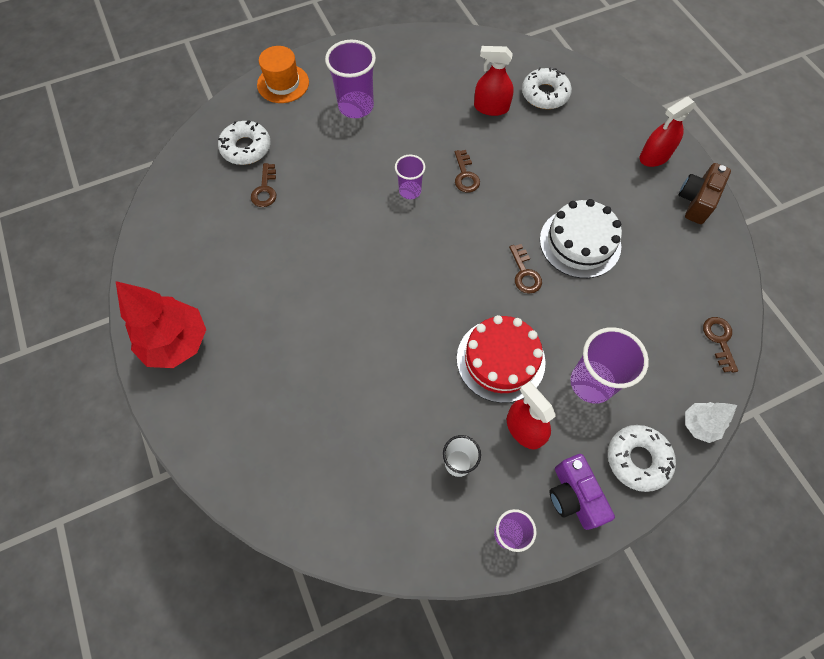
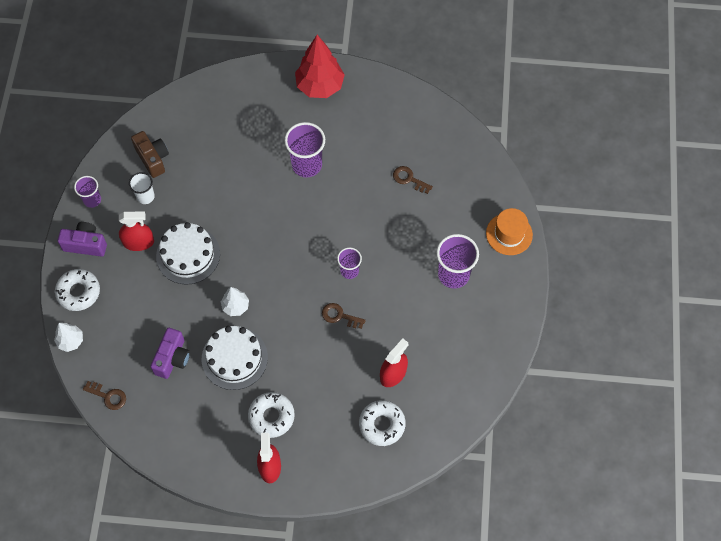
camera: 120 degrees right, 0 degrees up
(246, 148) = (456, 182): white donut -> white donut (271, 416)
(500, 360) = (188, 255): red cake -> white cake
(525, 273) = (235, 306): brown key -> white tree
(591, 383) = (137, 298): purple cup -> purple cup (307, 165)
(627, 301) = (172, 358): none -> purple camera
(696, 201) = (213, 466): brown camera -> brown camera (153, 158)

